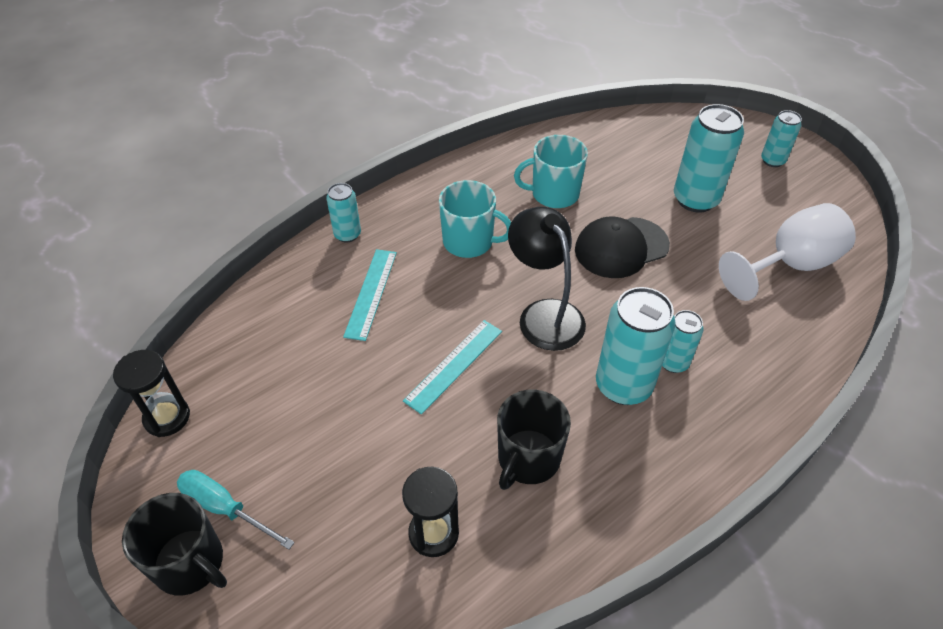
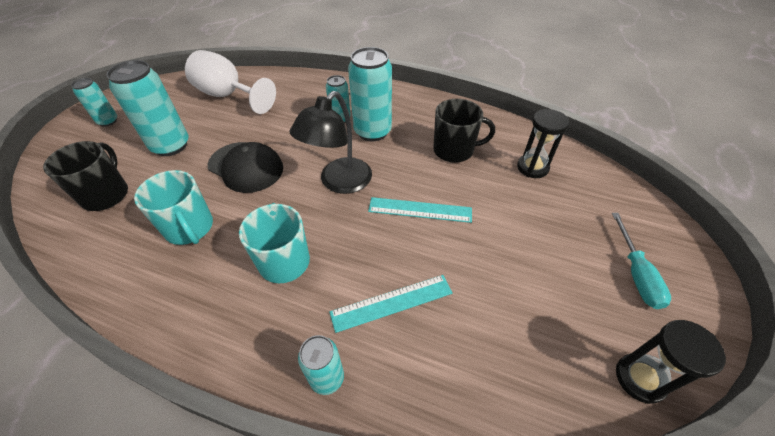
camera: 120 degrees left, 0 degrees up
(190, 563) = (679, 267): black mug -> black mug (106, 194)

